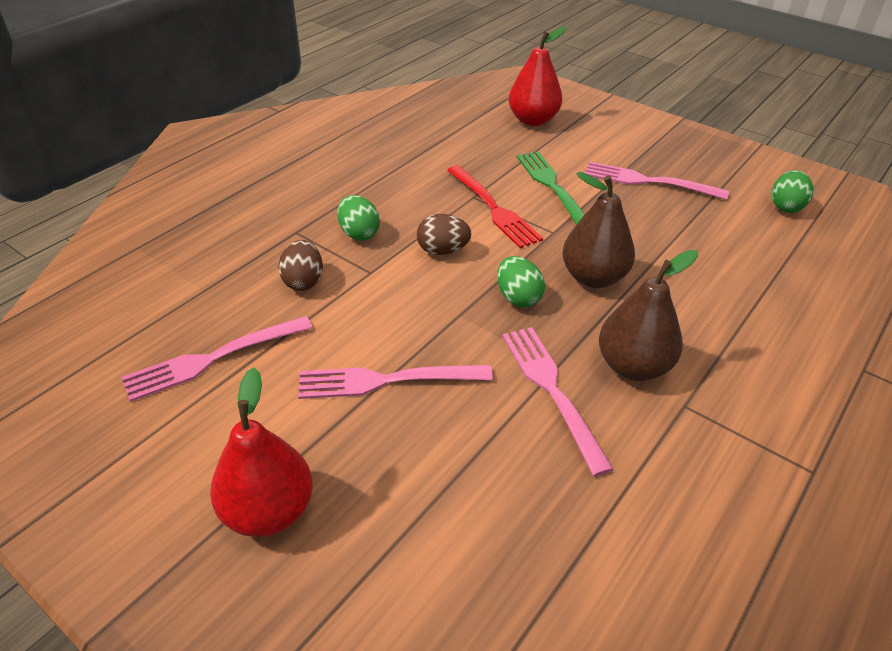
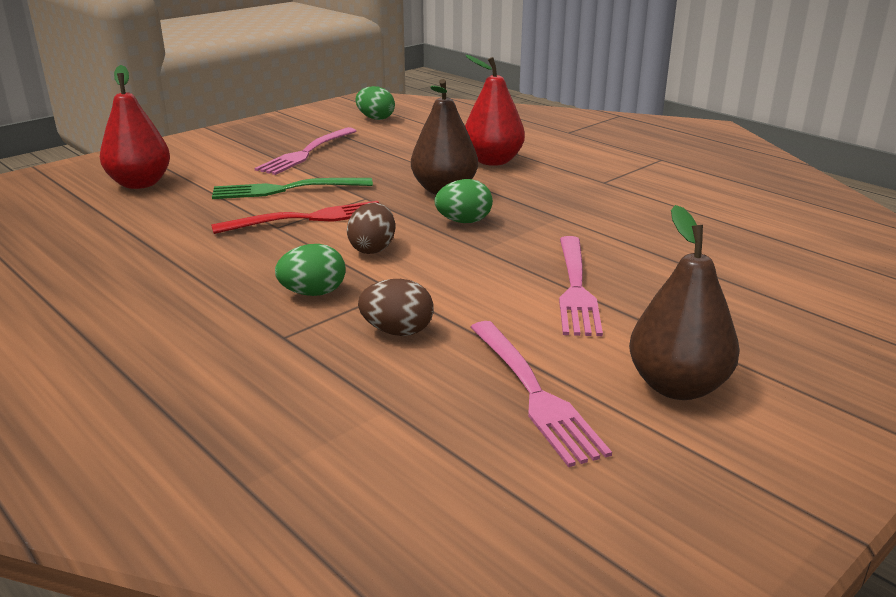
camera: 80 degrees left, 15 degrees down
(269, 511) = (753, 352): red pear -> red pear (493, 161)
(552, 390) = (589, 221): pink fork -> none
(633, 366) = (561, 191): brown pear -> brown pear (677, 386)

